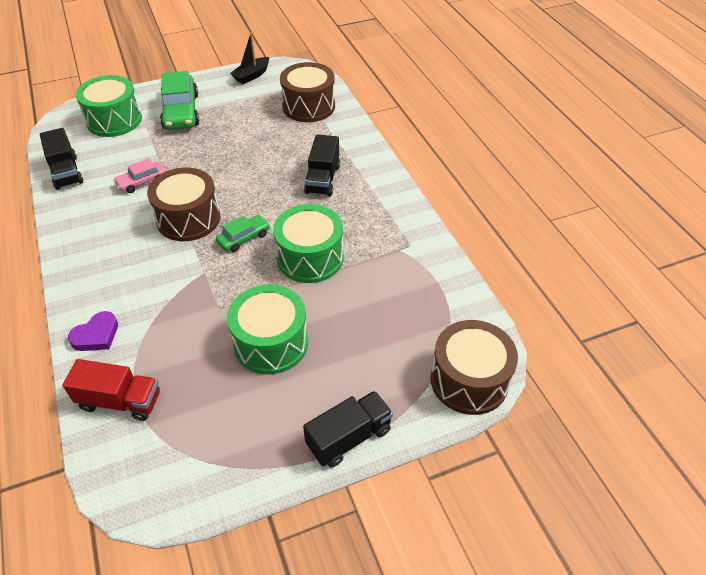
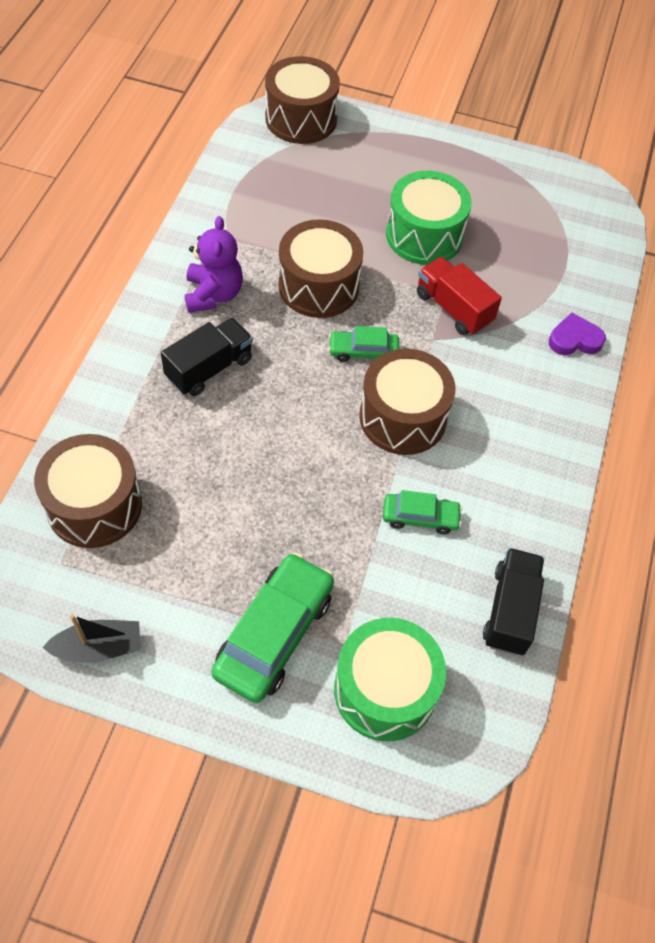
camera: 145 degrees left, 10 degrees up
(120, 401) = (580, 269): red truck -> red truck (453, 308)
(142, 182) = (420, 517): pink car -> green car
(310, 258) = (318, 286): green drum -> brown drum
(349, 437) = (424, 142): black truck -> none
(366, 213) = (213, 294): none -> purple teddy bear

